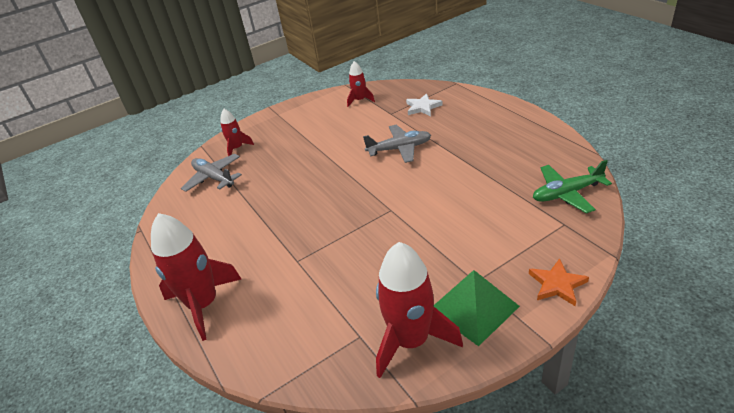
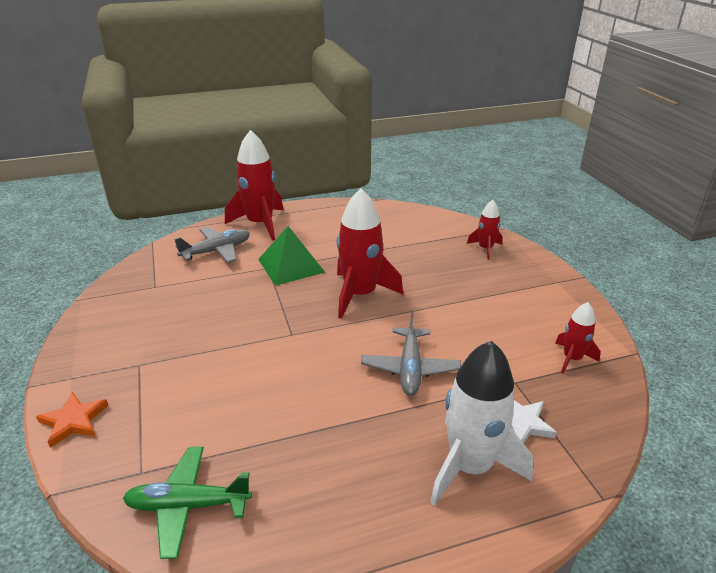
camera: 100 degrees right, 5 degrees down
(214, 178) = (433, 233): grey plane -> grey plane (217, 251)
(411, 340) = (122, 310): red rocket -> red rocket (360, 294)
(464, 115) = (470, 466): none -> white rocket
(473, 308) = (112, 353): green pyramid -> green pyramid (291, 265)
(566, 193) = (188, 506): green plane -> green plane turned 90 degrees counterclockwise

